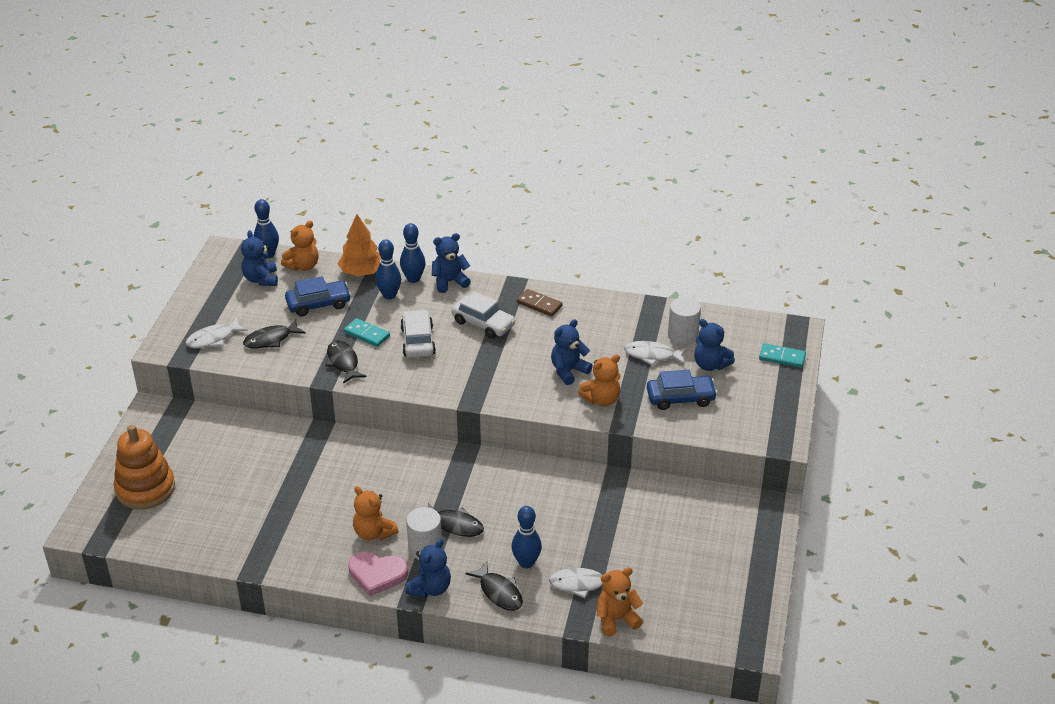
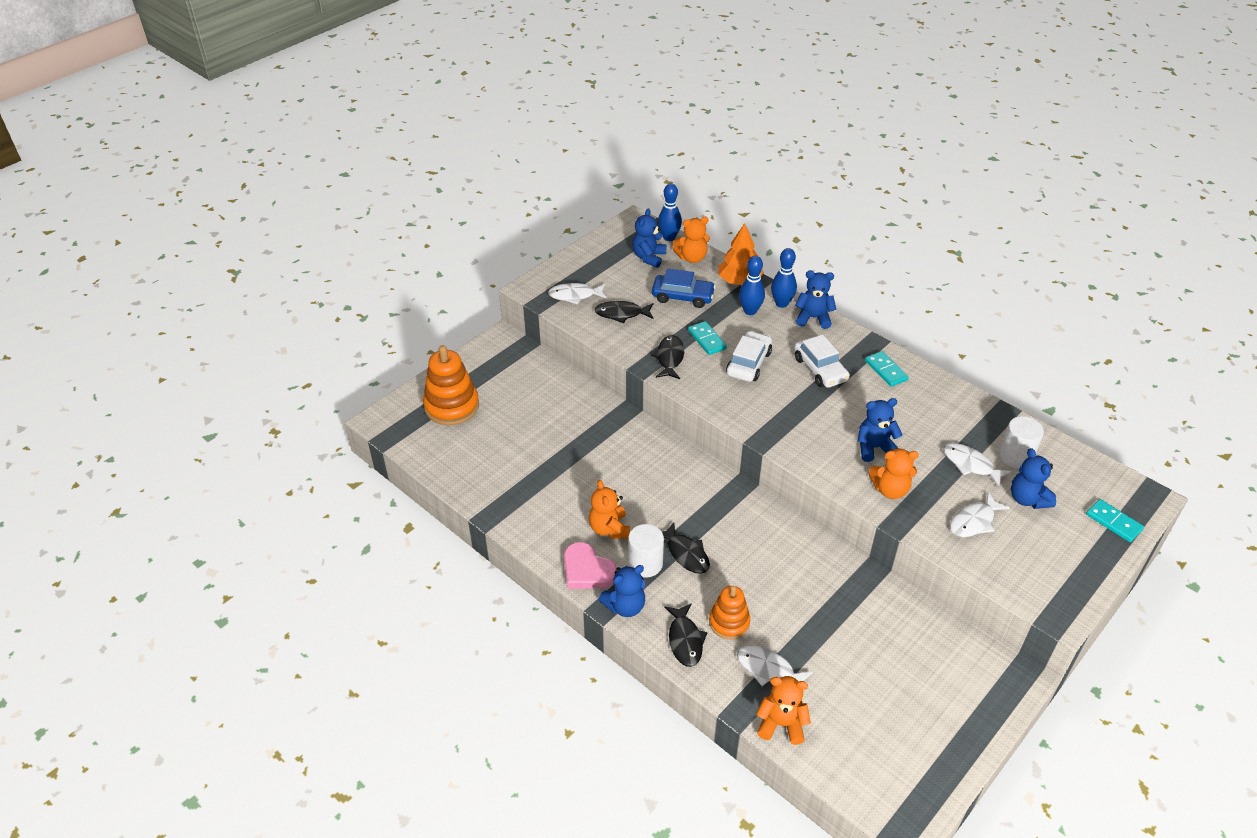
camera: 30 degrees right, 5 degrees up
(526, 563) = (729, 622): blue bowling pin -> orange stacking toy
(539, 304) = (886, 370): brown domino -> turquoise domino
(680, 398) = (974, 521): blue car -> white fish

